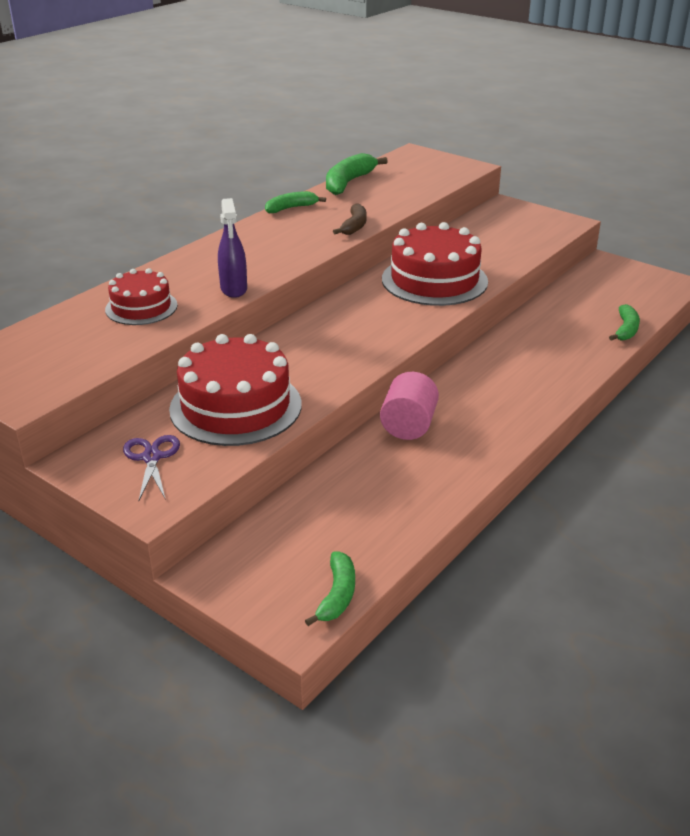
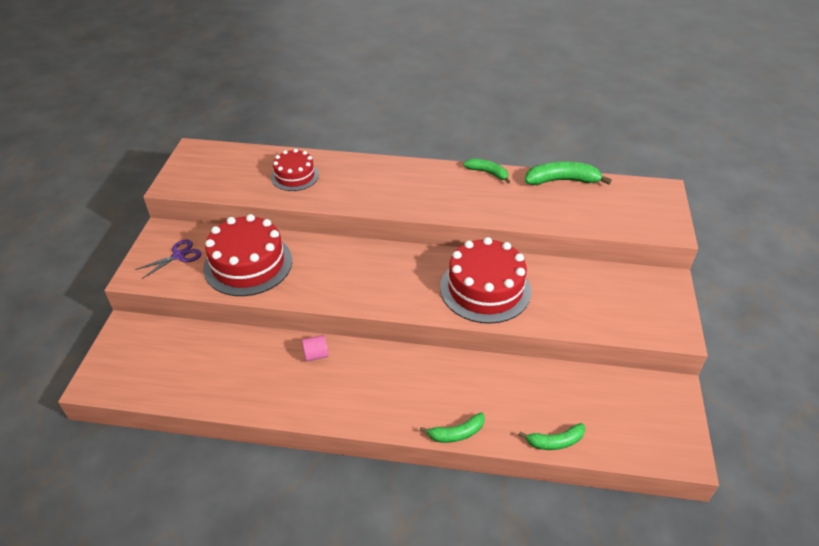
camera: 60 degrees right, 10 degrees up
(234, 289) = (345, 200): purple spray bottle -> none
(337, 595) = (126, 390): green banana -> green banana (456, 433)
(354, 226) = (487, 213): brown banana -> none
(408, 426) = (316, 355): pink cylinder -> pink cylinder, size x0.60

